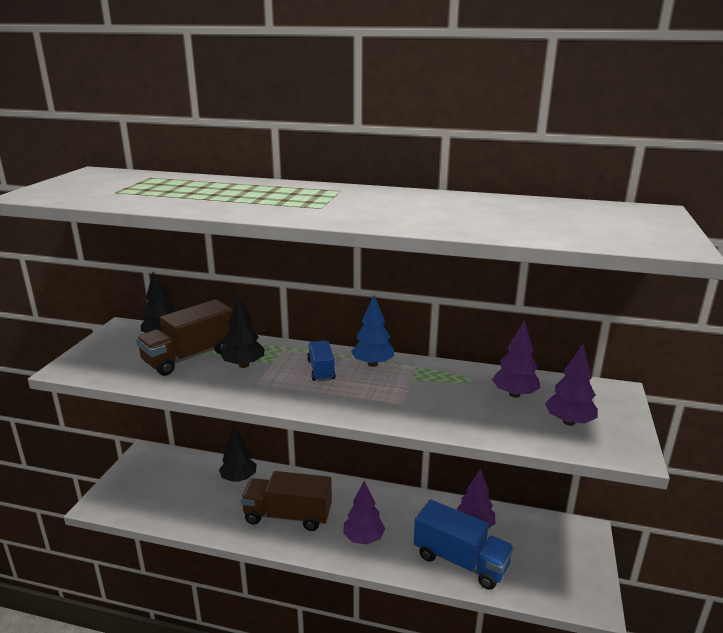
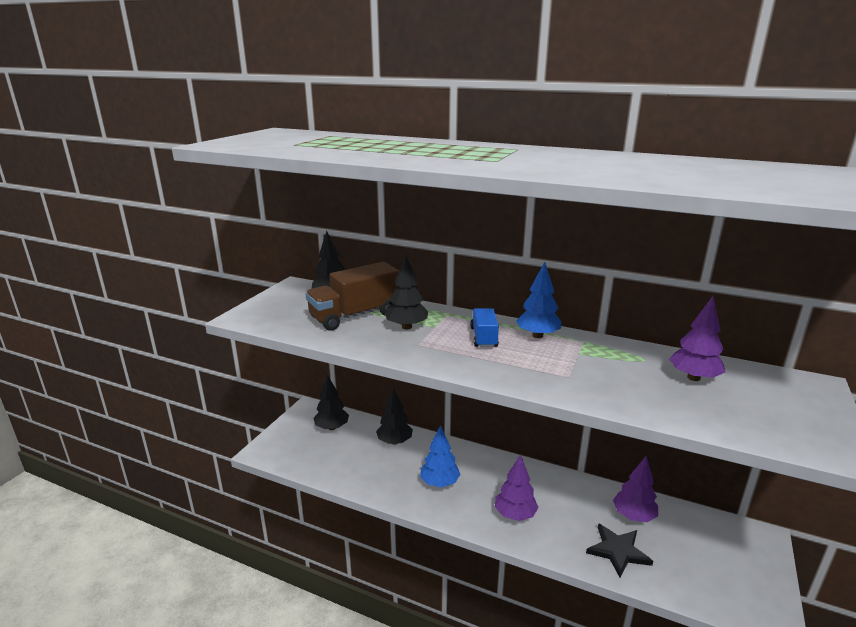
camera: 10 degrees right, 0 degrees up
(171, 470) = (332, 427): none -> black tree
(288, 515) = (439, 483): brown truck -> blue tree
(460, 561) = (618, 551): blue truck -> black star
(569, 422) = (758, 412): purple tree -> none

